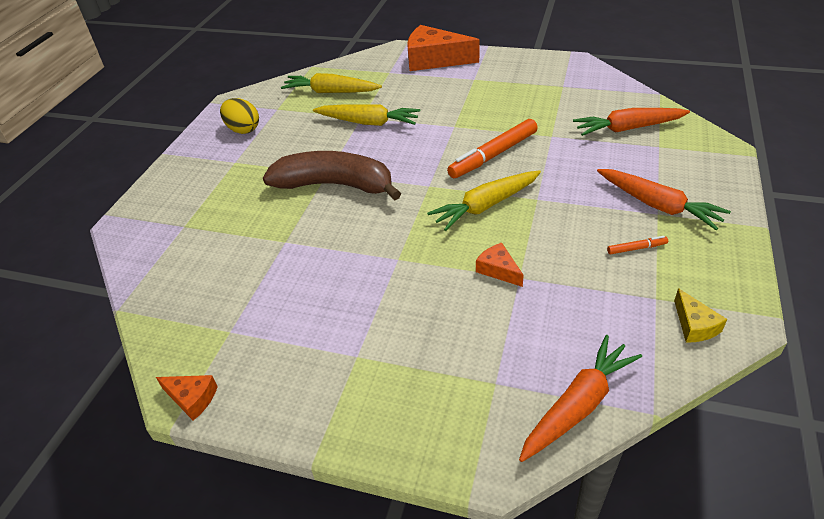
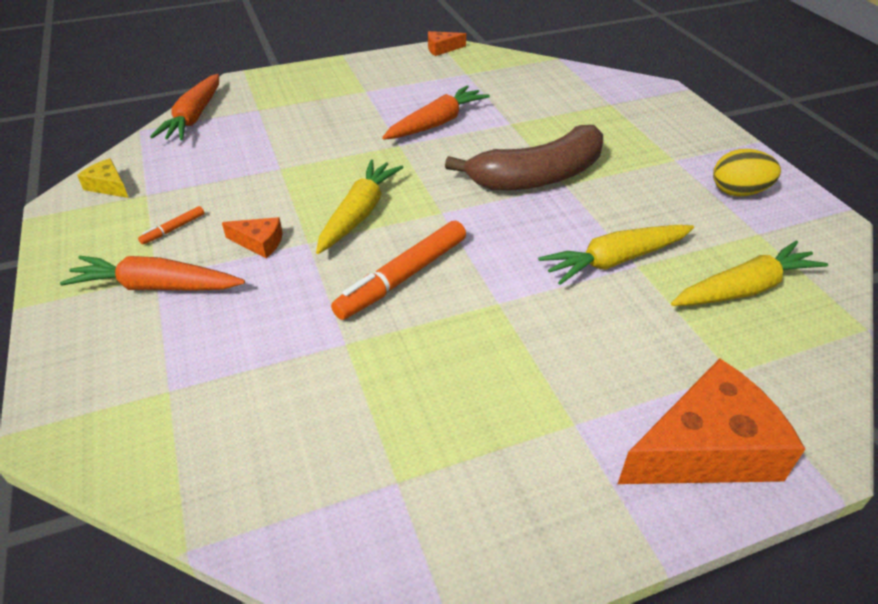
camera: 140 degrees right, 0 degrees up
(493, 155) = (402, 277): orange marker -> orange marker turned 150 degrees counterclockwise
(498, 270) = (302, 166): orange cheese -> orange cheese (259, 243)
(628, 128) = (229, 410): orange carrot -> orange carrot (436, 123)

